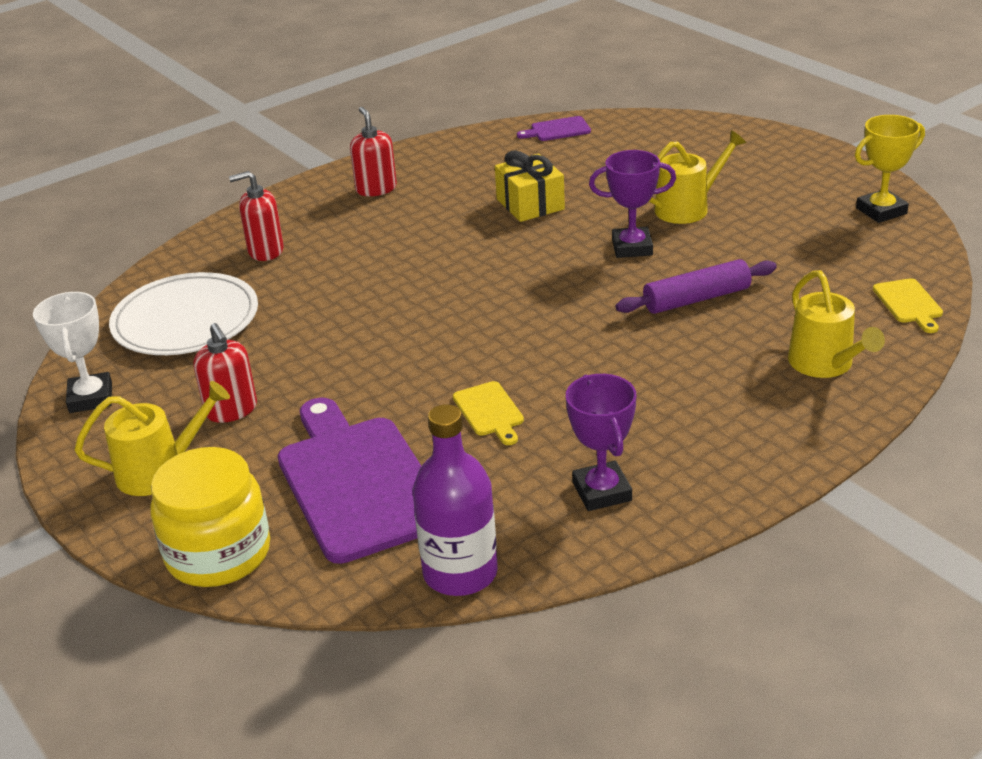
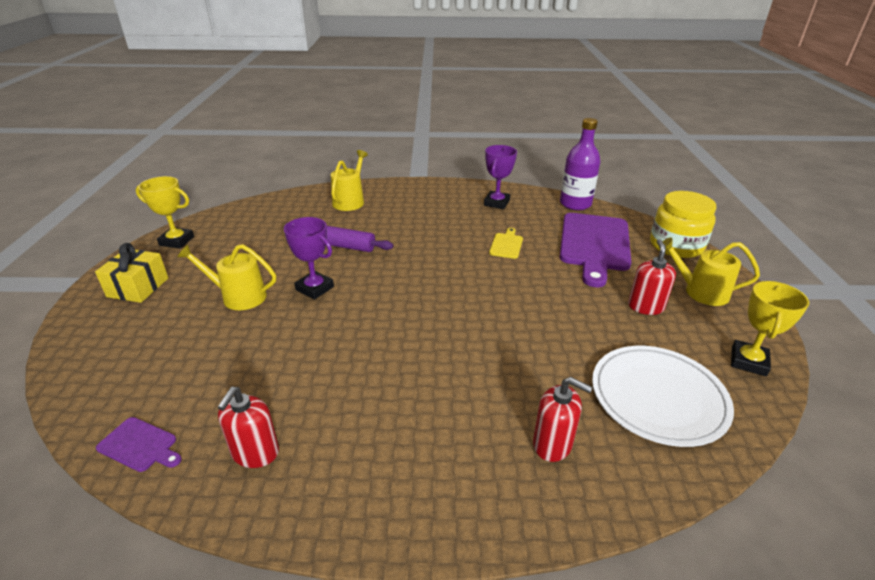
camera: 145 degrees left, 0 degrees up
(91, 398) = (748, 361): white trophy -> yellow trophy
(376, 189) = (385, 472): red soap dispenser -> red soap dispenser (255, 452)
(530, 204) = (307, 361): yellow gift -> yellow gift (138, 287)
(908, 303) = (274, 203): yellow cutting board -> none

